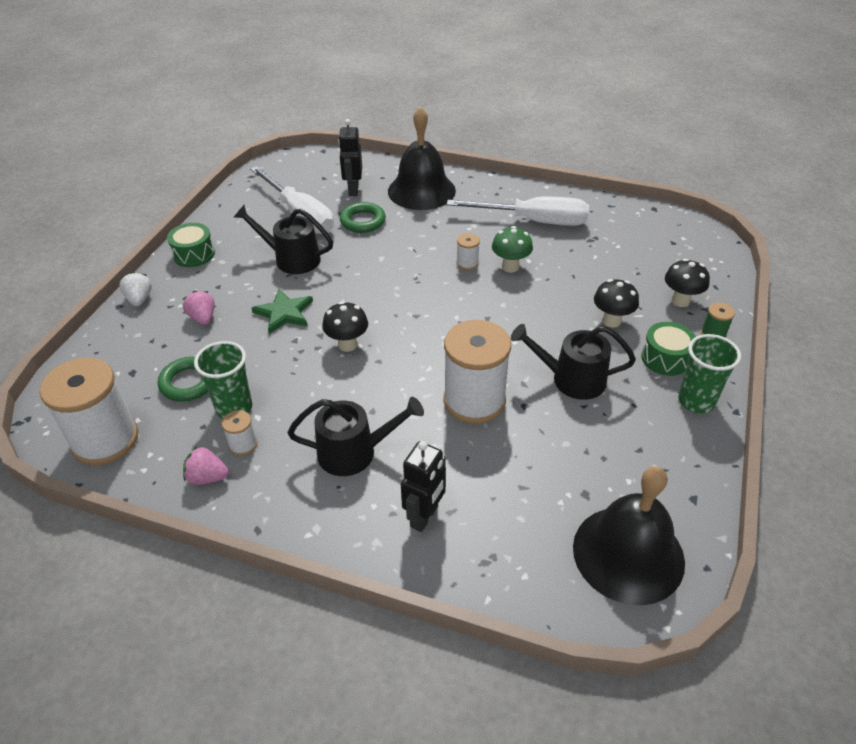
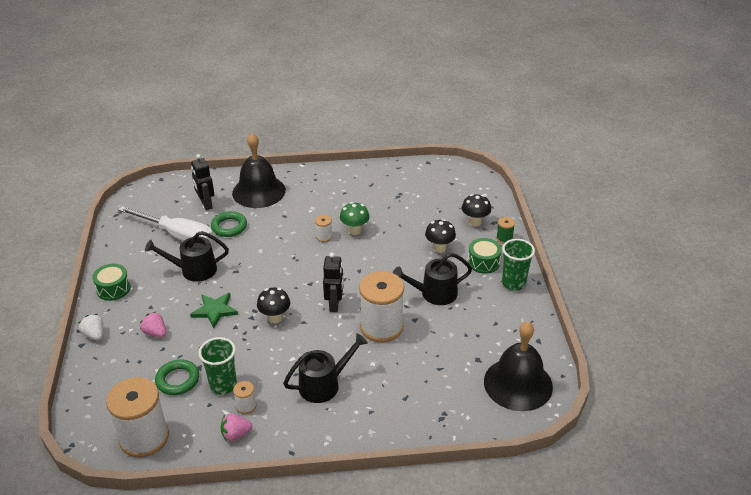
camera: 25 degrees left, 5 degrees down
(424, 516) = (391, 406): black robot -> black robot (334, 305)
(534, 221) = (352, 193): white screwdriver -> none

